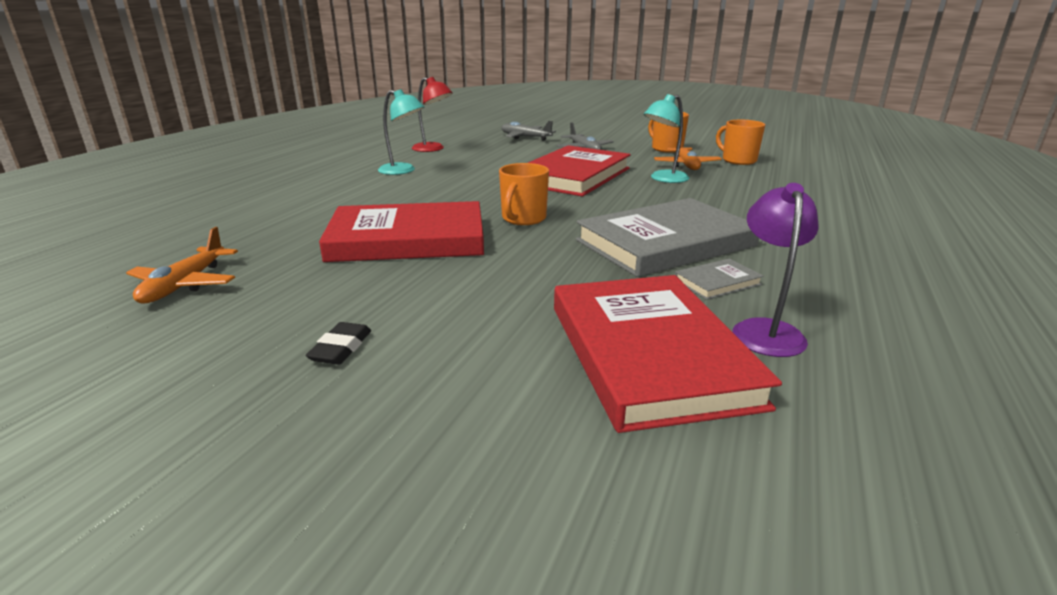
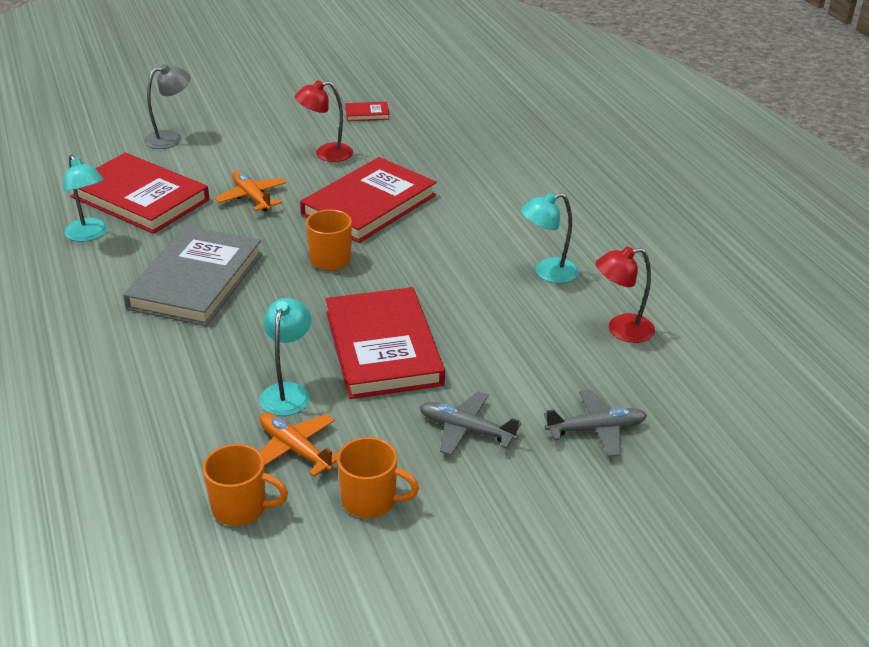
camera: 135 degrees right, 10 degrees up
(127, 339) = (367, 114): none -> red book
(185, 285) = (411, 134): orange plane -> orange plane (252, 197)
(319, 305) = (326, 154): none -> red lamp
(341, 348) = (276, 146): black eraser -> none
(459, 469) = (170, 138): none -> grey lamp
(717, 282) = (134, 258): grey book -> none
(765, 330) = (89, 235): purple lamp -> turquoise lamp

